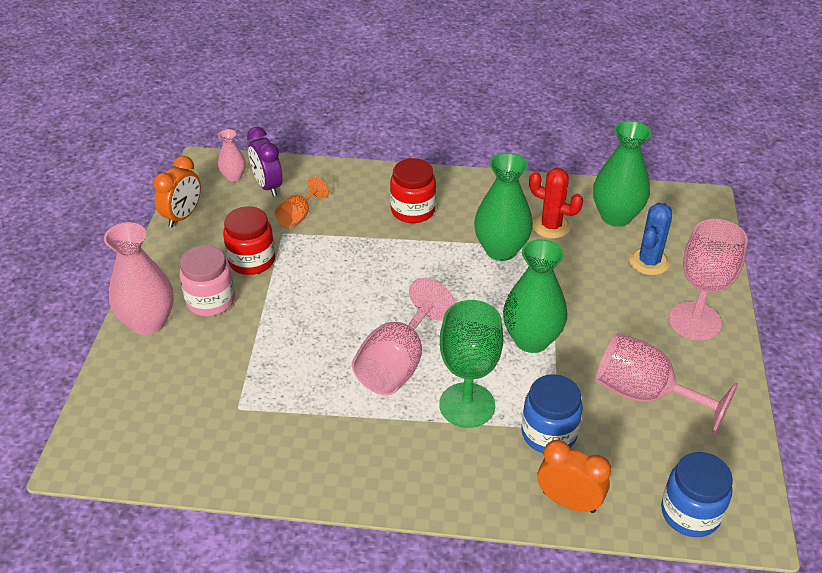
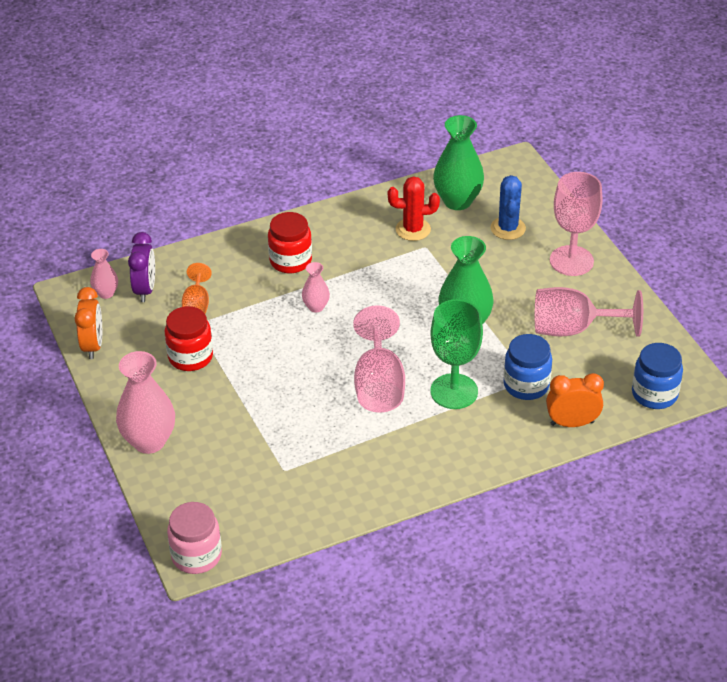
camera: 30 degrees left, 0 degrees up
(210, 300) = (186, 403): pink jar -> pink jar (196, 555)
(267, 186) = (145, 289): purple clock -> purple clock turned 120 degrees counterclockwise
(400, 262) = (316, 307): none -> pink vase
(501, 250) = (388, 265): green vase -> none

